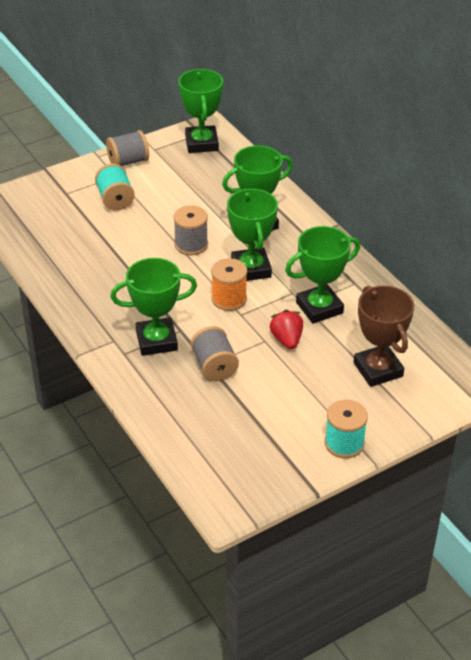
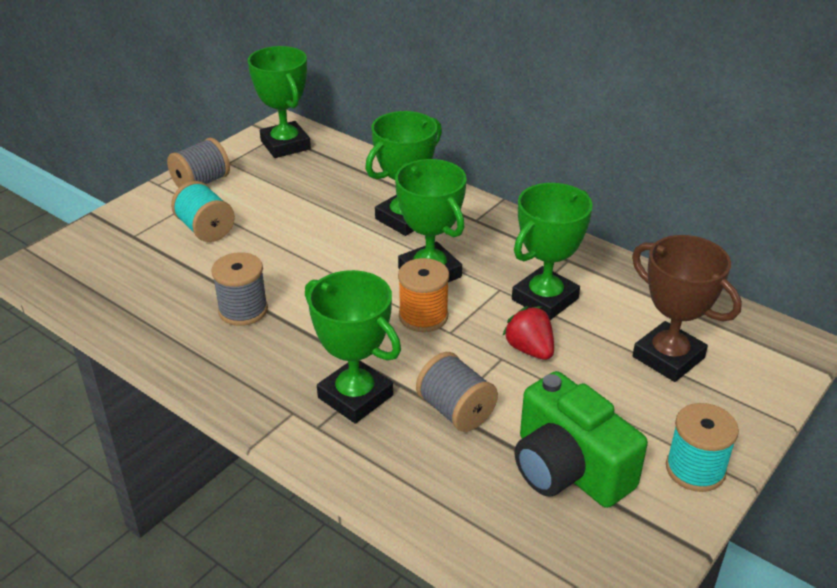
camera: 20 degrees left, 5 degrees down
(156, 341) = (355, 396): green trophy -> green trophy turned 75 degrees clockwise
(191, 245) = (335, 261): grey spool -> grey spool (243, 310)
(263, 420) = (568, 468): none -> green camera

